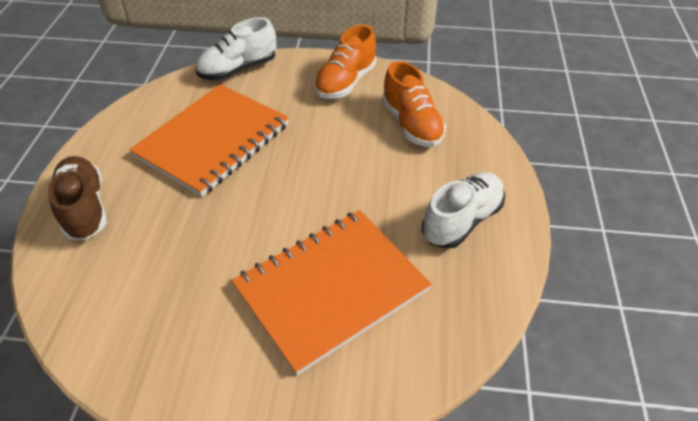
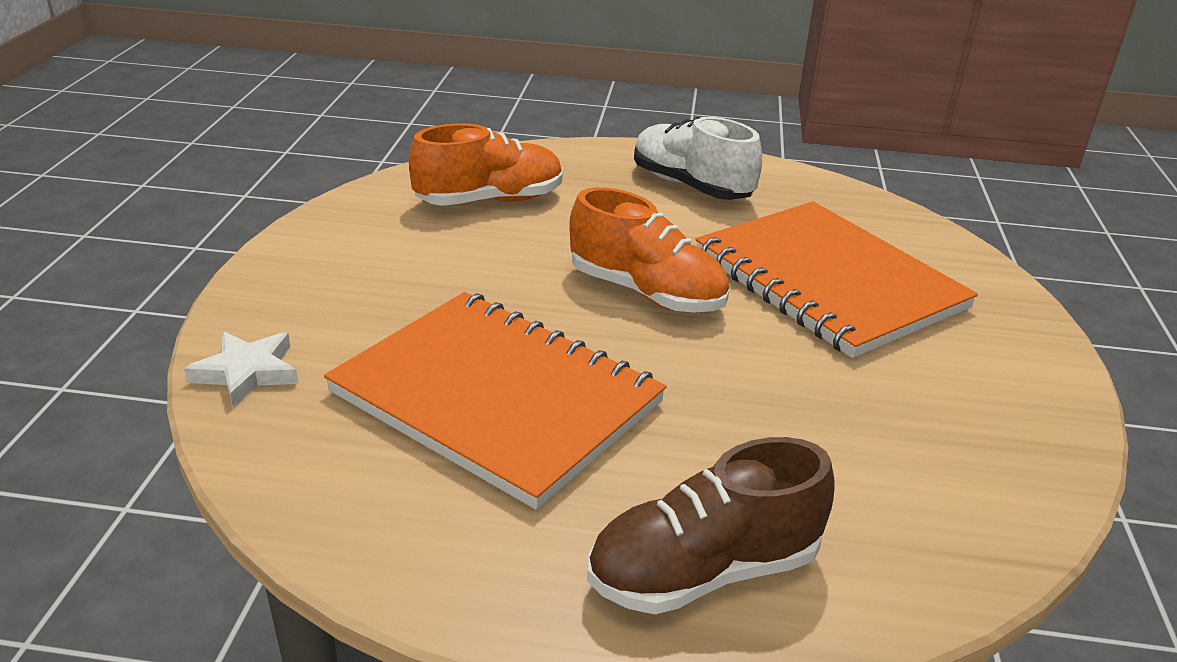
camera: 90 degrees left, 15 degrees down
(238, 69) = (247, 372): white shoe -> white star
(345, 82) = (354, 248): orange shoe -> orange shoe (646, 293)

